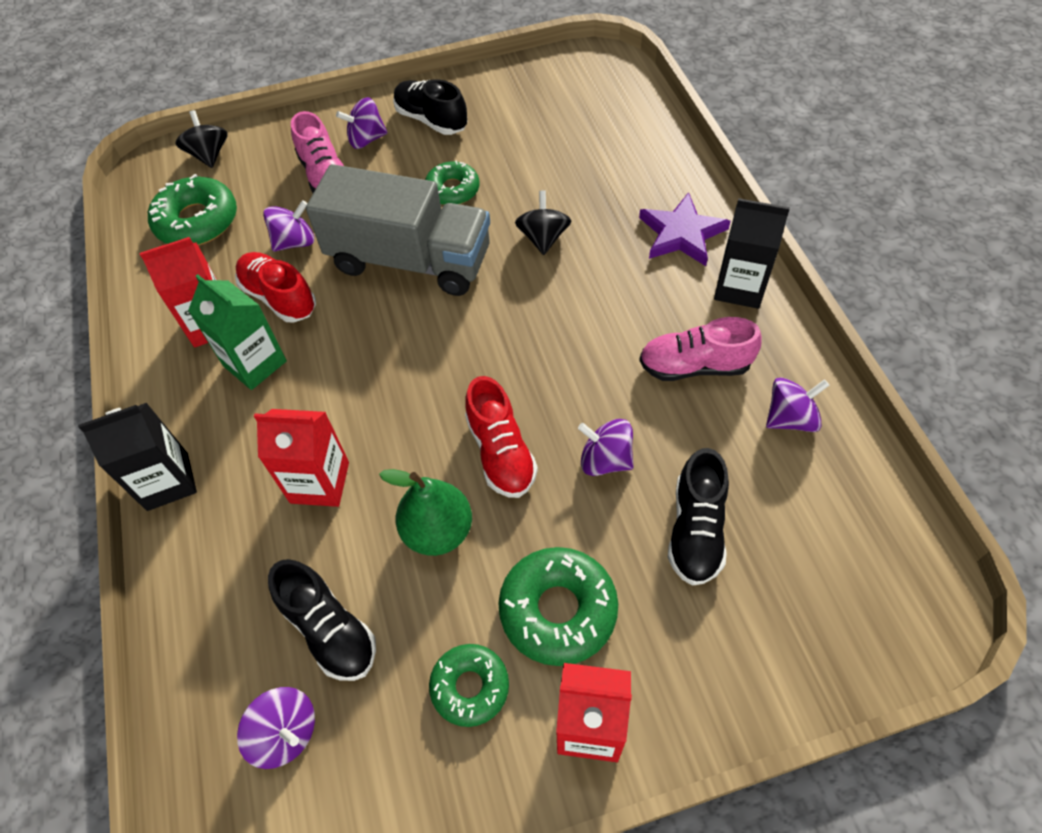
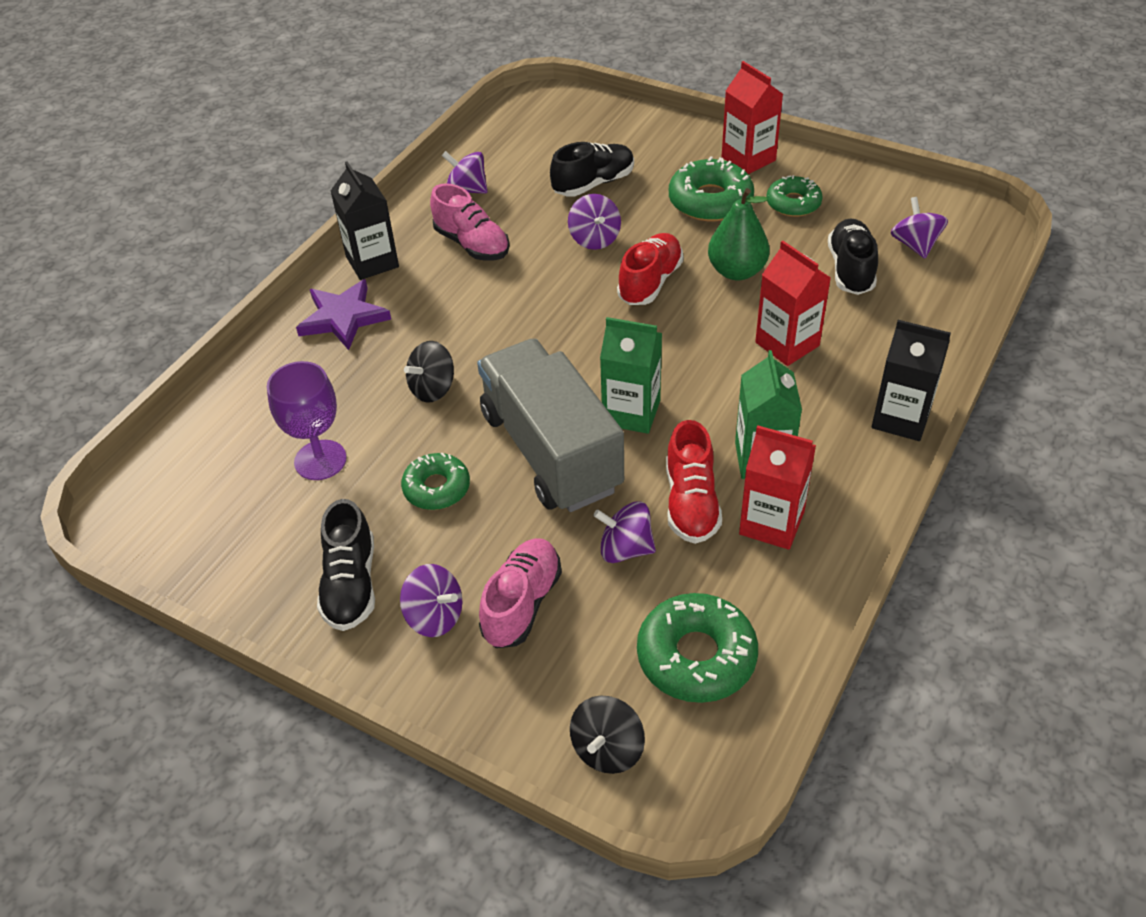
camera: 135 degrees left, 10 degrees down
(385, 326) = (631, 412): none -> green carton
(544, 153) = (320, 460): none -> purple goblet

